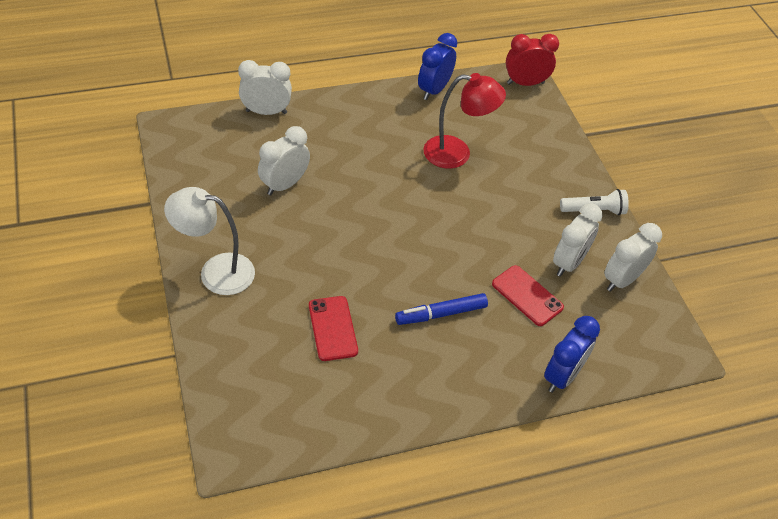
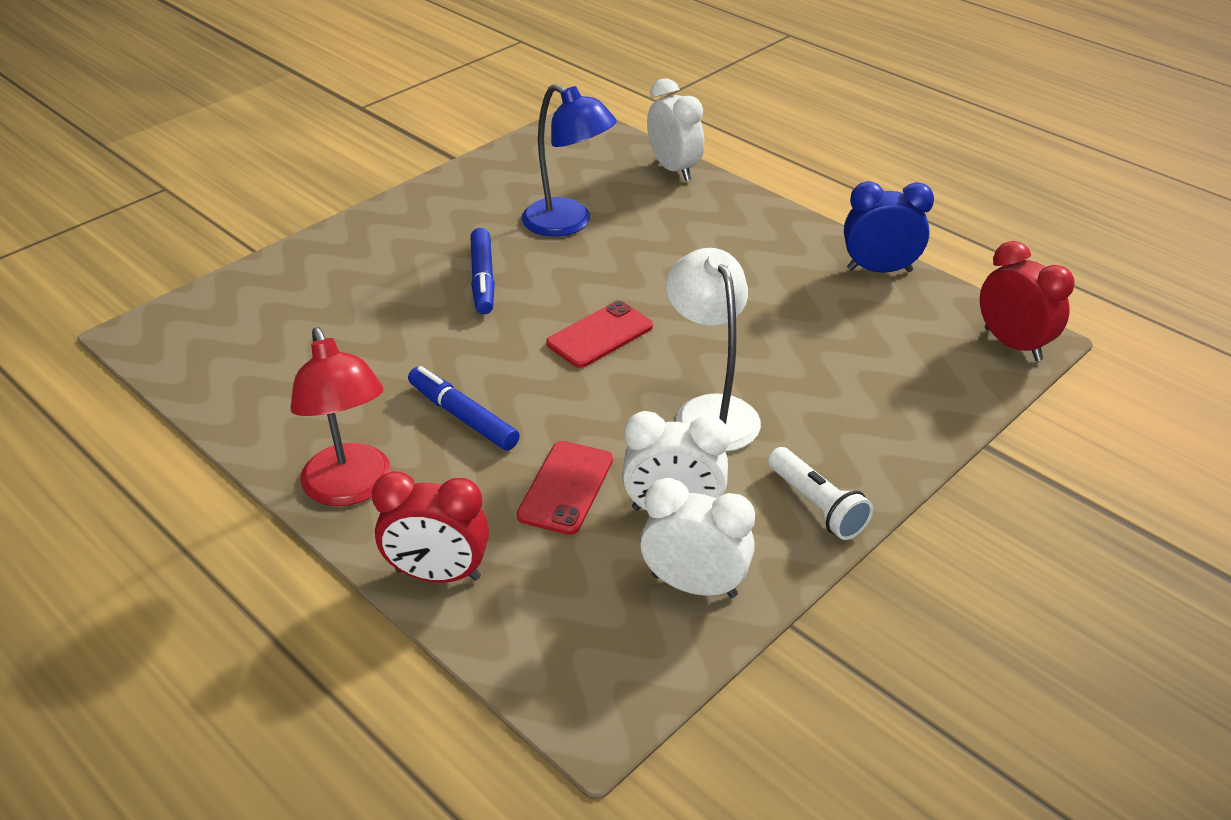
camera: 65 degrees right, 10 degrees down
(216, 271) = (390, 230): white lamp -> white lamp (710, 411)
(284, 185) = (568, 223): white clock -> blue lamp
(312, 249) = (483, 279): none -> blue marker
(333, 328) = (369, 338): red phone -> red phone (600, 335)
(457, 153) = (778, 331): red lamp -> red lamp (351, 488)
(562, 376) = (438, 574): blue clock -> red clock

